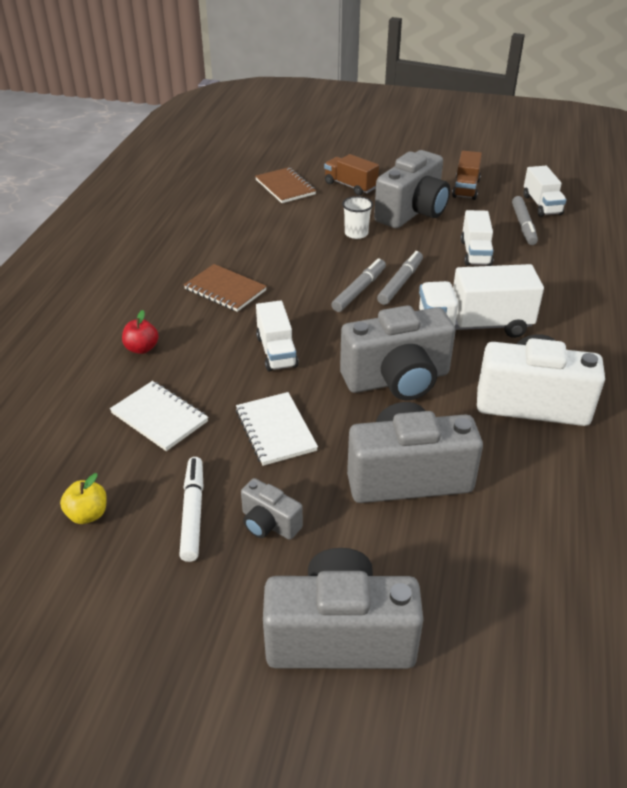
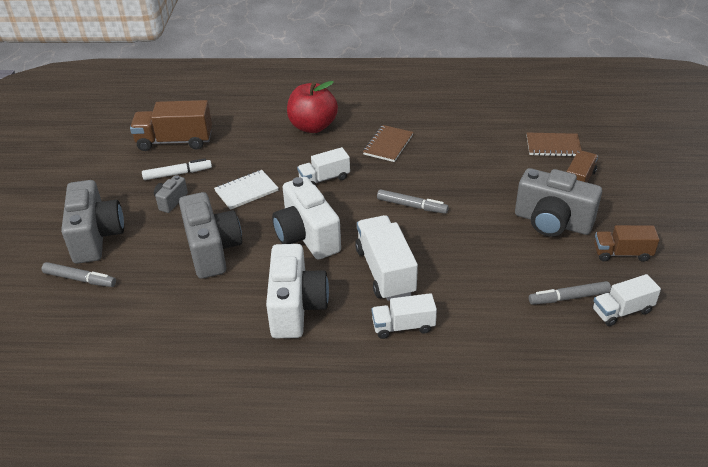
camera: 80 degrees right, 0 degrees up
(88, 514) = (175, 141): yellow apple -> brown truck
(142, 348) = (313, 126): red apple -> red apple, size x2.21
(159, 417) = (251, 147): white notebook -> none
(285, 187) = (553, 146): brown notebook -> brown notebook turned 45 degrees clockwise
(356, 233) = (496, 194): white cup -> none
(397, 380) = (307, 236): grey camera -> white camera
(400, 283) = (431, 226): grey marker -> grey marker (80, 279)
(475, 253) = (499, 267): white truck -> white truck (403, 326)

